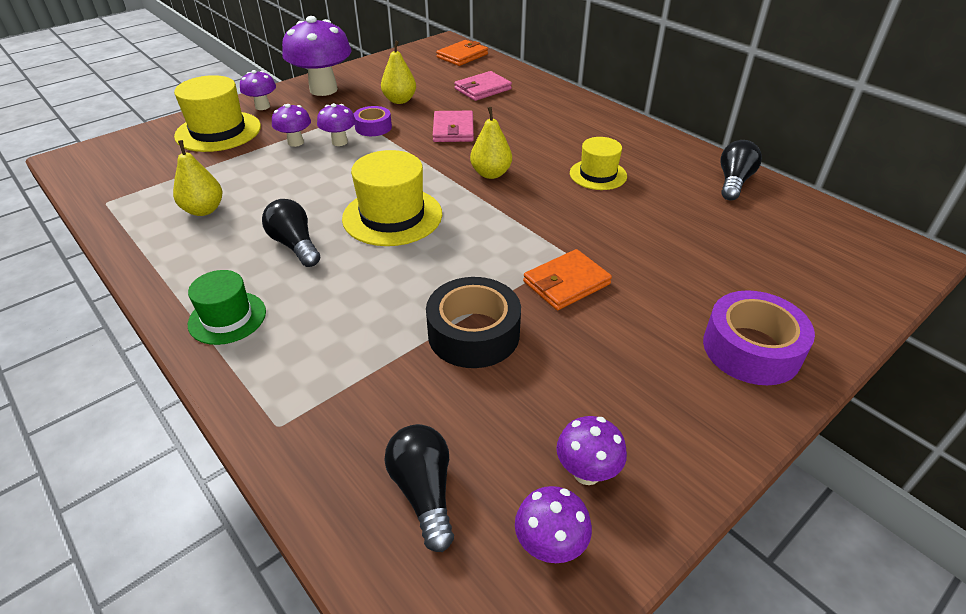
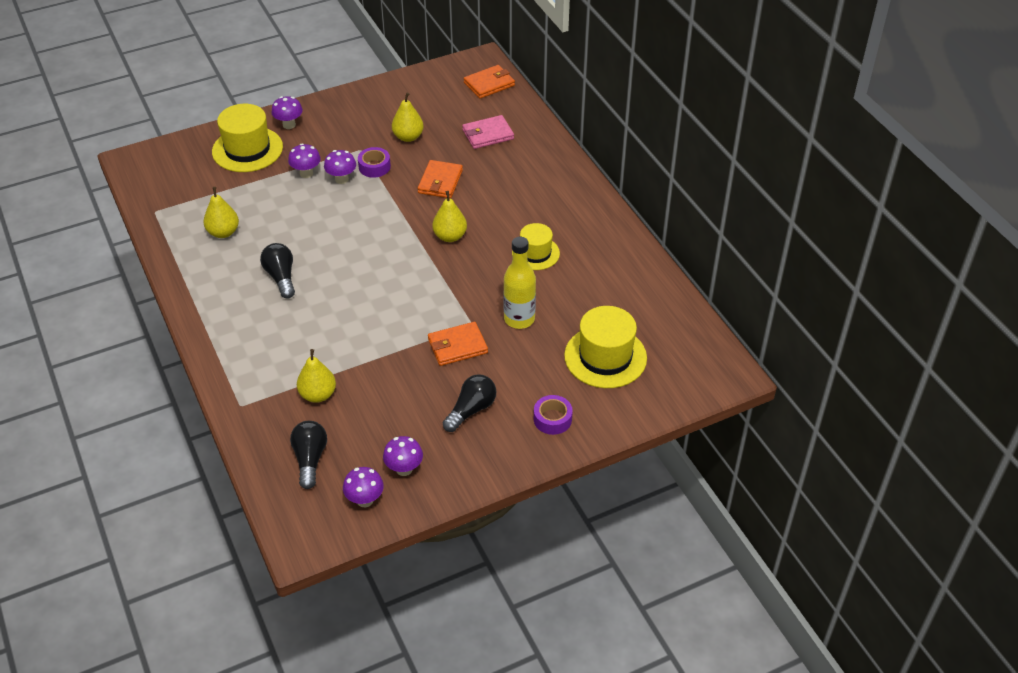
camera: 15 degrees right, 5 degrees up
(227, 318) = (224, 327): green hat -> none
(323, 89) = (346, 111): purple mushroom -> none
(392, 216) = (358, 264): yellow hat -> yellow hat (605, 357)
(399, 384) = (318, 395): none -> yellow pear
(453, 130) = (440, 181): pink wallet -> orange wallet
(473, 333) = (377, 371): black tape -> none
(624, 240) = (519, 319): none -> yellow bottle
(733, 182) = (642, 281): black light bulb -> black light bulb (471, 410)
(751, 349) = (552, 419): purple tape -> purple tape, size x0.60

